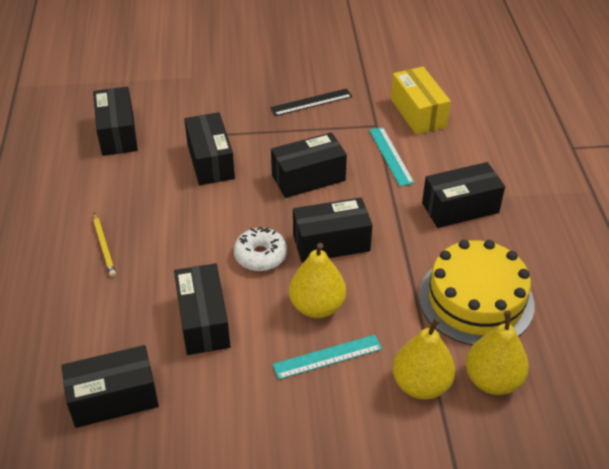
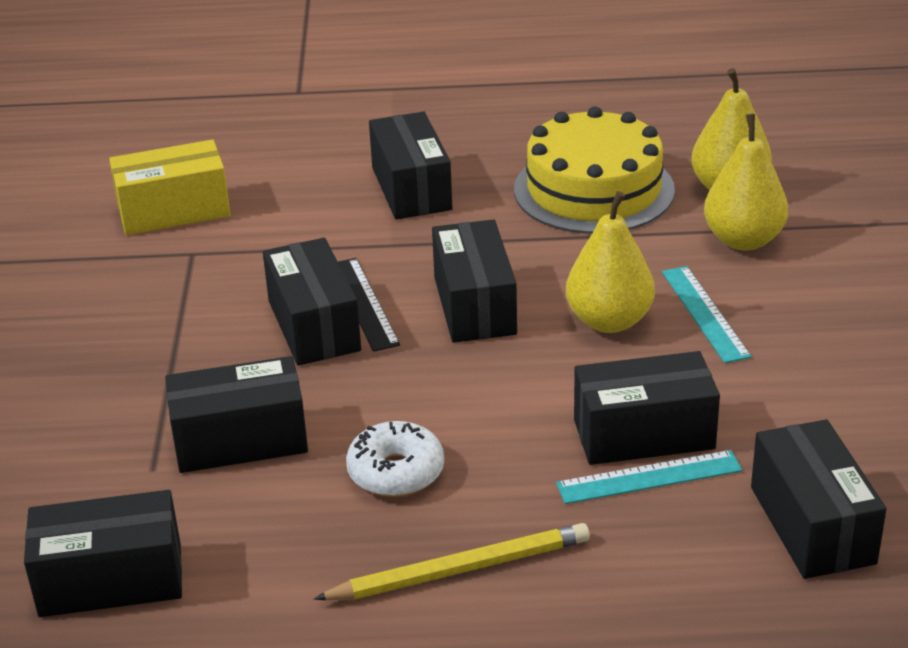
camera: 85 degrees left, 10 degrees down
(104, 246) = (460, 569): yellow pencil -> yellow pencil, size x1.56
(260, 255) = (498, 376): white donut -> white donut (396, 472)
(311, 102) = (101, 320): black ruler -> black ruler (364, 303)
(391, 156) = (277, 242): turquoise ruler -> turquoise ruler (649, 477)

